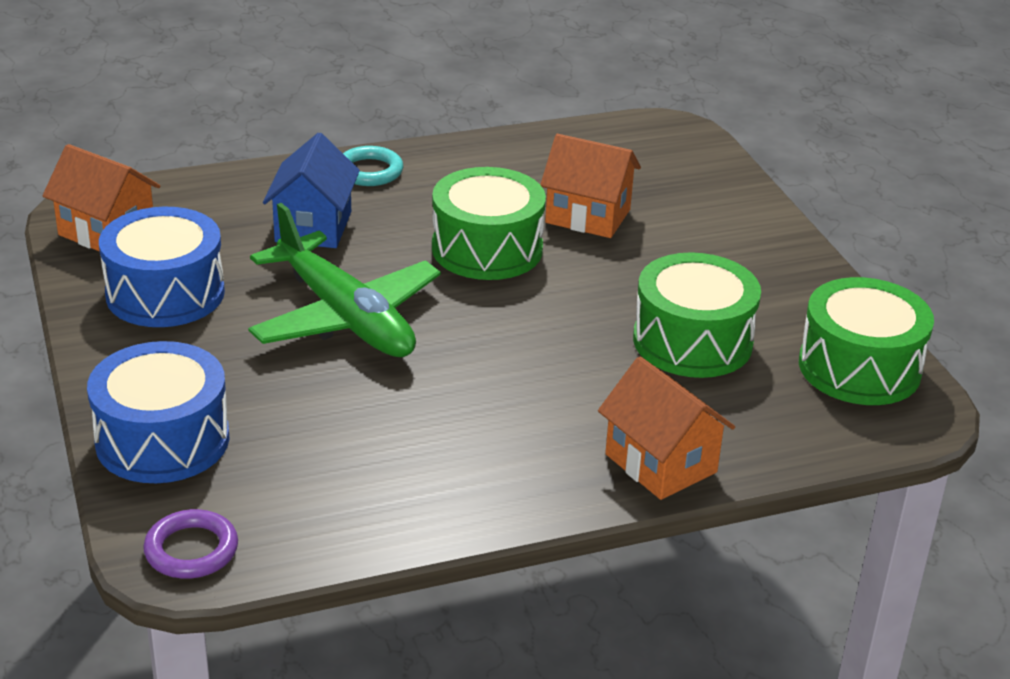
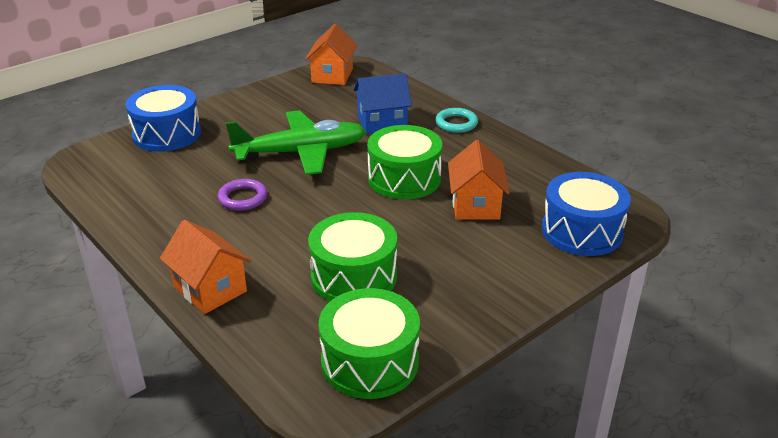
camera: 70 degrees right, 0 degrees up
(165, 293) = (289, 102): blue drum -> blue drum (582, 231)
(191, 550) = (85, 163): purple ring -> purple ring (243, 198)
(344, 316) = (300, 152): green plane -> green plane turned 135 degrees counterclockwise
(660, 463) = (210, 289): orange house -> orange house turned 75 degrees counterclockwise

